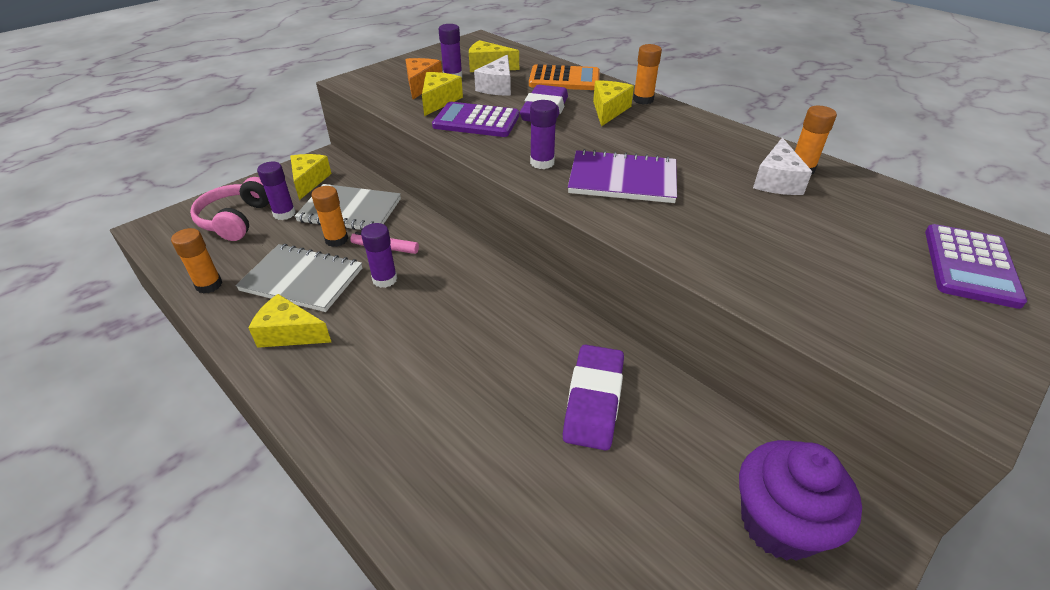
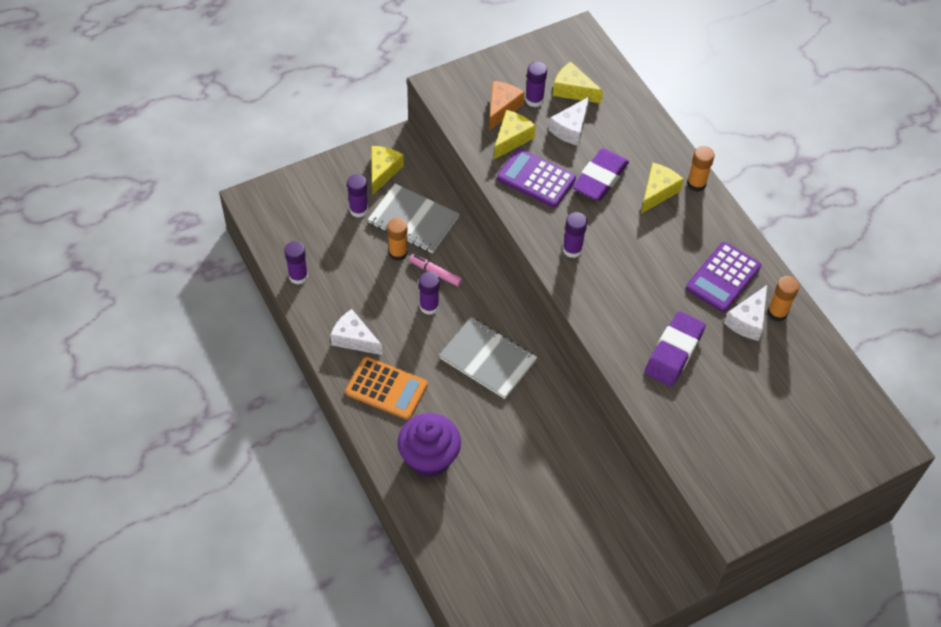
camera: 15 degrees right, 15 degrees up
(209, 285) = (298, 276): orange glue stick -> purple glue stick
(236, 219) = (319, 207): pink headphones -> none
(289, 333) = (354, 339): yellow cheese -> white cheese
(302, 280) = (367, 289): grey notebook -> grey notebook (488, 359)
(564, 79) = (637, 131): orange calculator -> orange calculator (386, 388)
(593, 401) = (547, 451): purple eraser -> purple eraser (674, 352)
(622, 179) = (627, 286): purple notebook -> none
(779, 523) = (622, 558): purple cupcake -> purple cupcake (429, 458)
(970, 266) = (826, 439): purple calculator -> purple calculator (723, 277)

